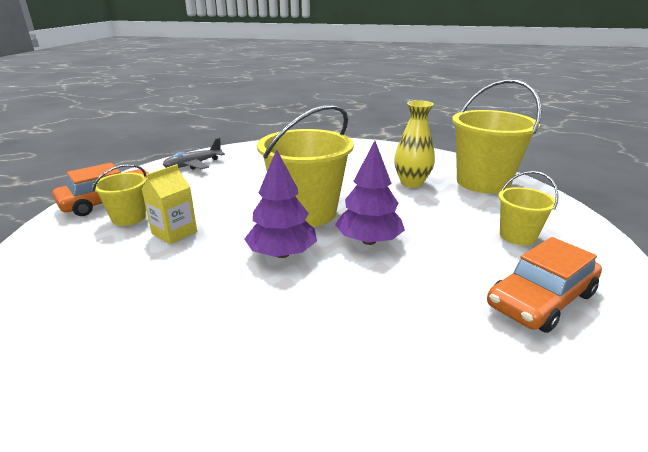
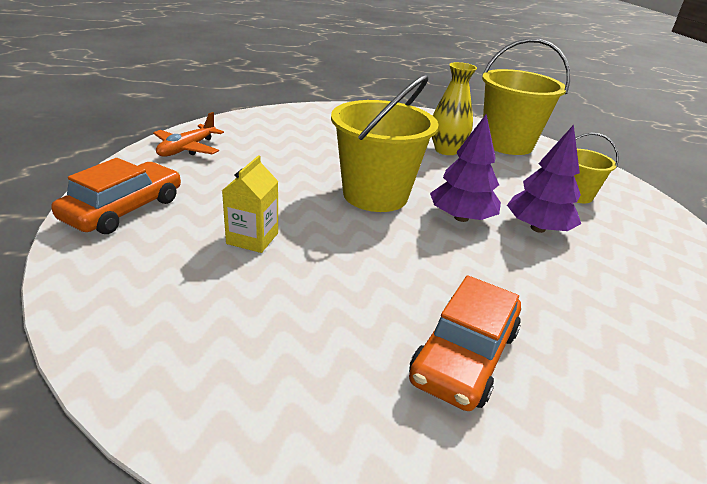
camera: 25 degrees left, 5 degrees up
(129, 218) = (174, 228): yellow bucket -> none
(193, 165) = (187, 149): grey plane -> orange plane
(282, 254) = (393, 244): purple tree -> purple tree (538, 228)
(541, 299) = (636, 250): orange car -> orange car (464, 355)

